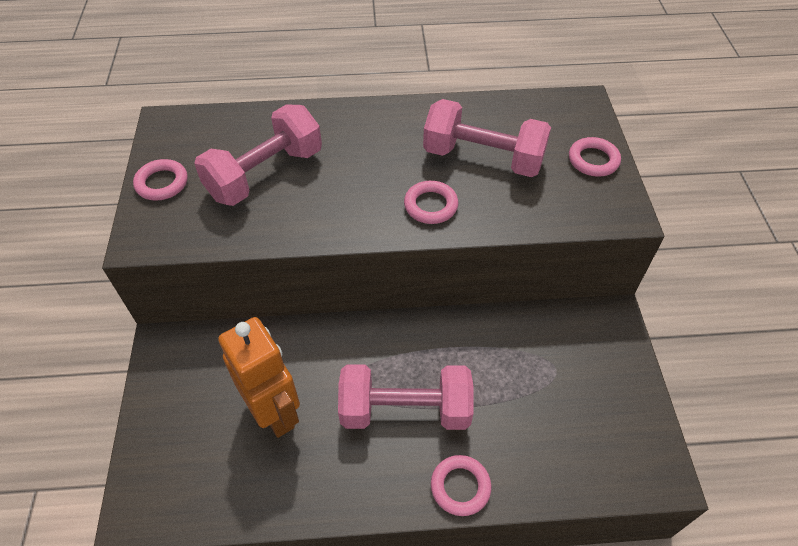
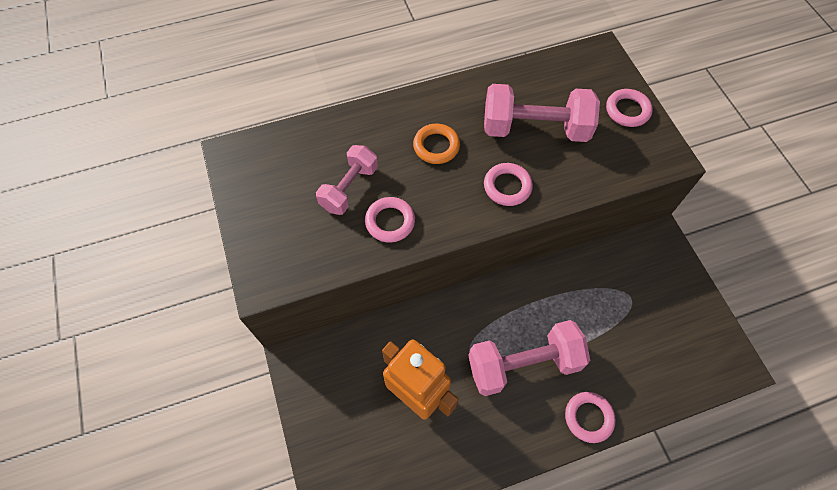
camera: 15 degrees left, 10 degrees up
(162, 183) = (257, 219): pink ring -> pink ring (390, 222)
(265, 174) = (349, 188): pink dumbbell -> pink dumbbell, size x0.63
(371, 154) = (436, 146): none -> orange ring

